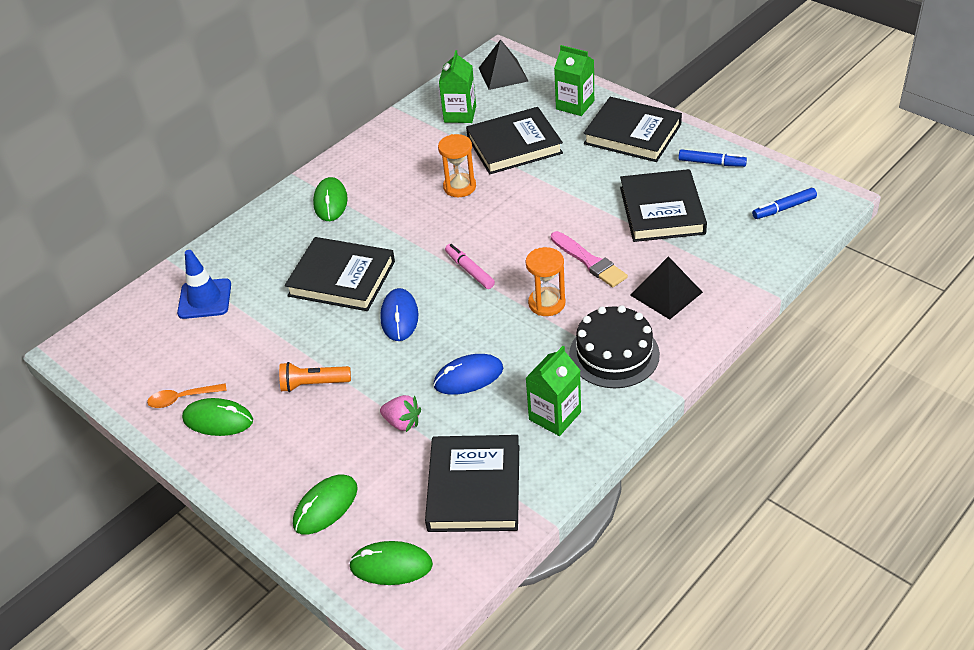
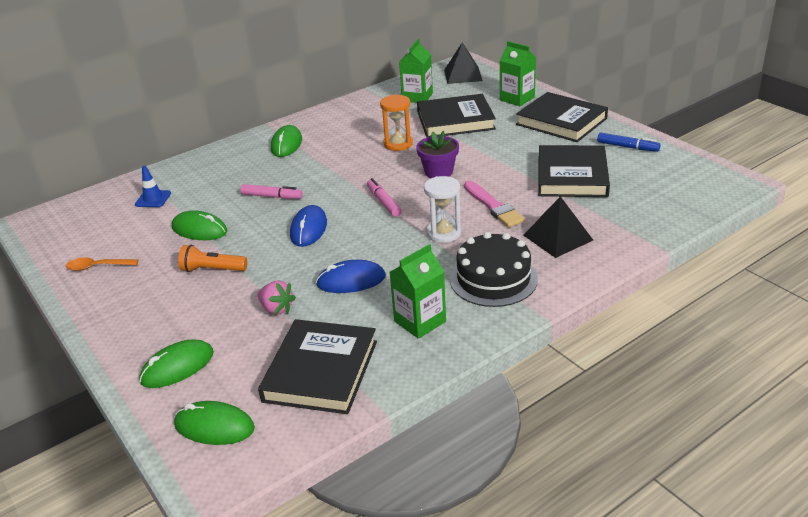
camera: 10 degrees right, 10 degrees down
(205, 299) = (153, 199): blue traffic cone -> blue traffic cone, size x0.66
(218, 420) = (118, 286): green mouse -> green mouse (199, 230)
(342, 278) = (272, 196): black book -> pink marker
(517, 222) = (438, 172): none -> purple flower pot
(546, 303) = (443, 233): orange hourglass -> white hourglass
(784, 208) = (688, 185): blue marker -> none

